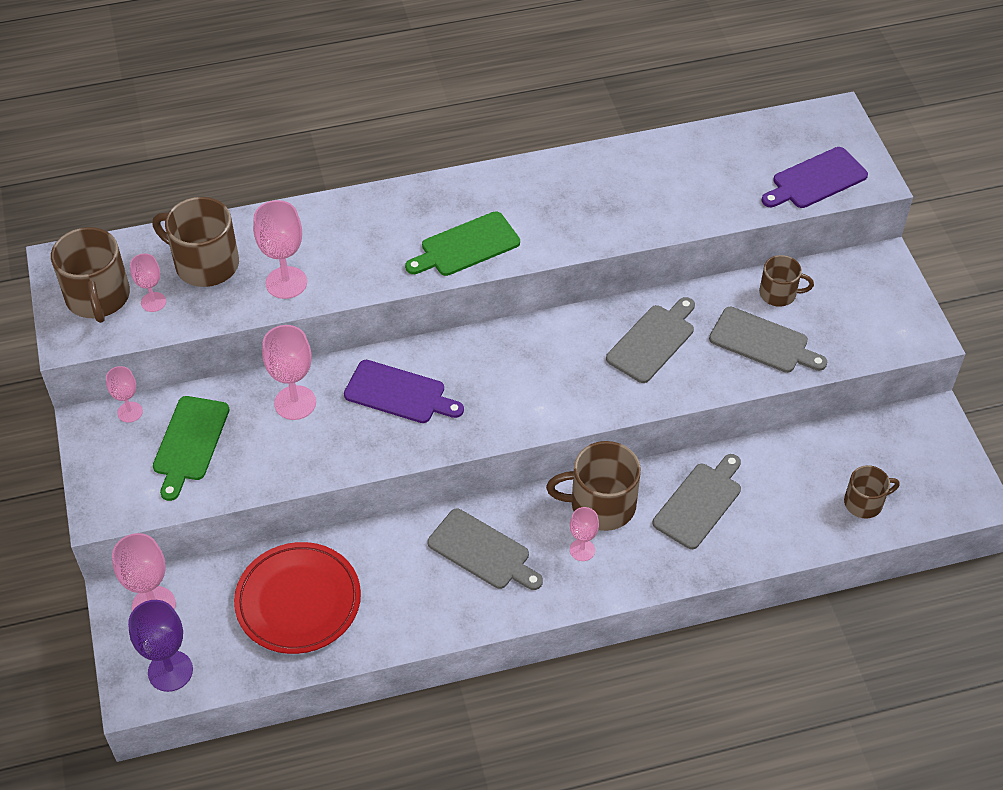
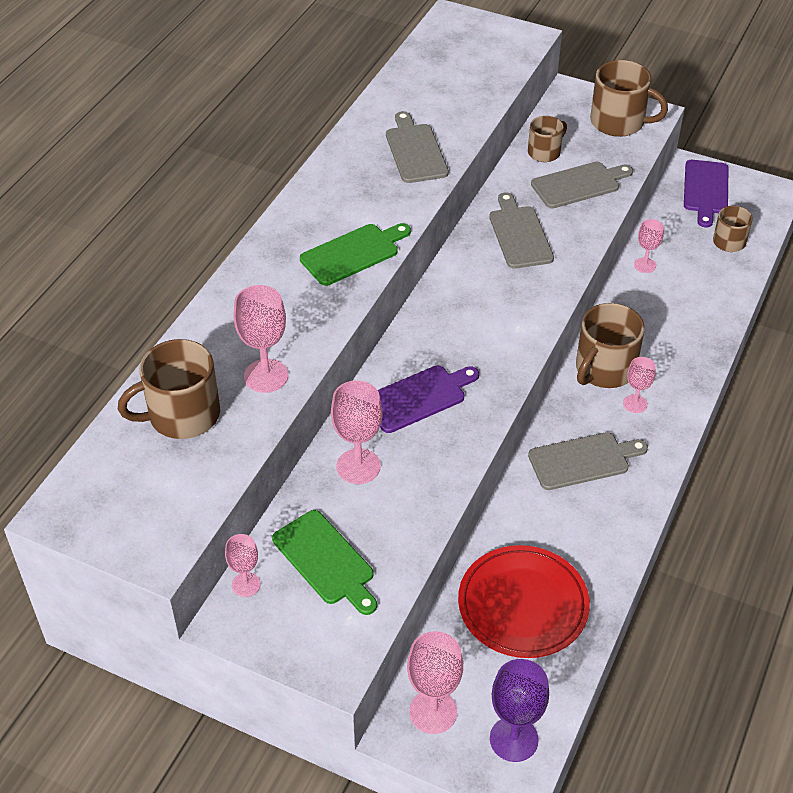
camera: 50 degrees left, 5 degrees down
(98, 297) = (132, 509): brown mug -> brown mug (618, 122)
(153, 302) = (184, 473): pink goblet -> pink goblet (645, 265)
(466, 246) = (353, 253): green cutting board -> green cutting board turned 135 degrees counterclockwise
(699, 503) = (652, 318): grey cutting board -> grey cutting board (415, 151)
(816, 180) = (498, 58): purple cutting board -> purple cutting board (705, 190)

